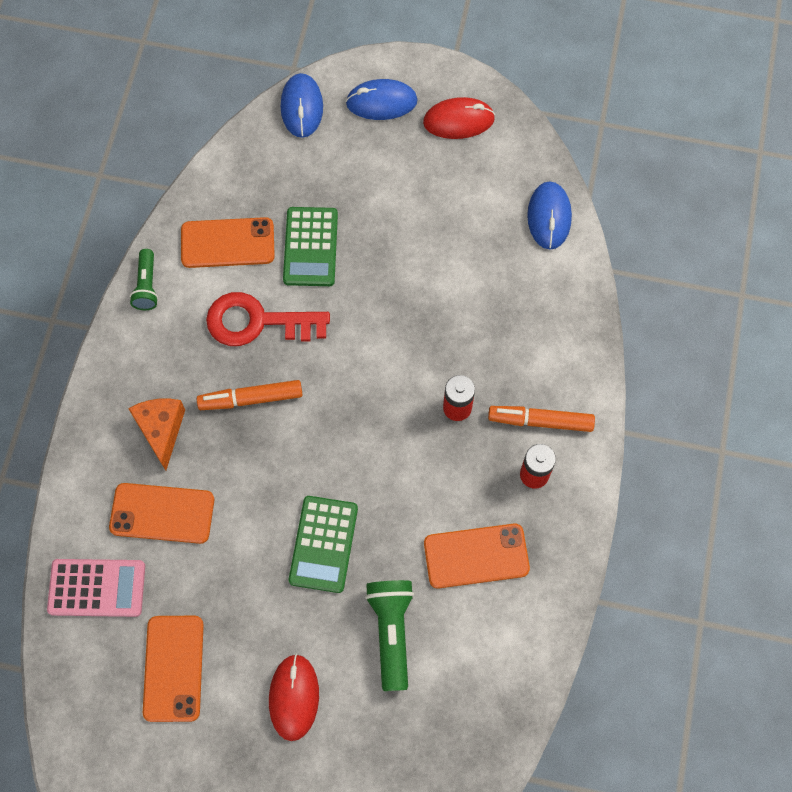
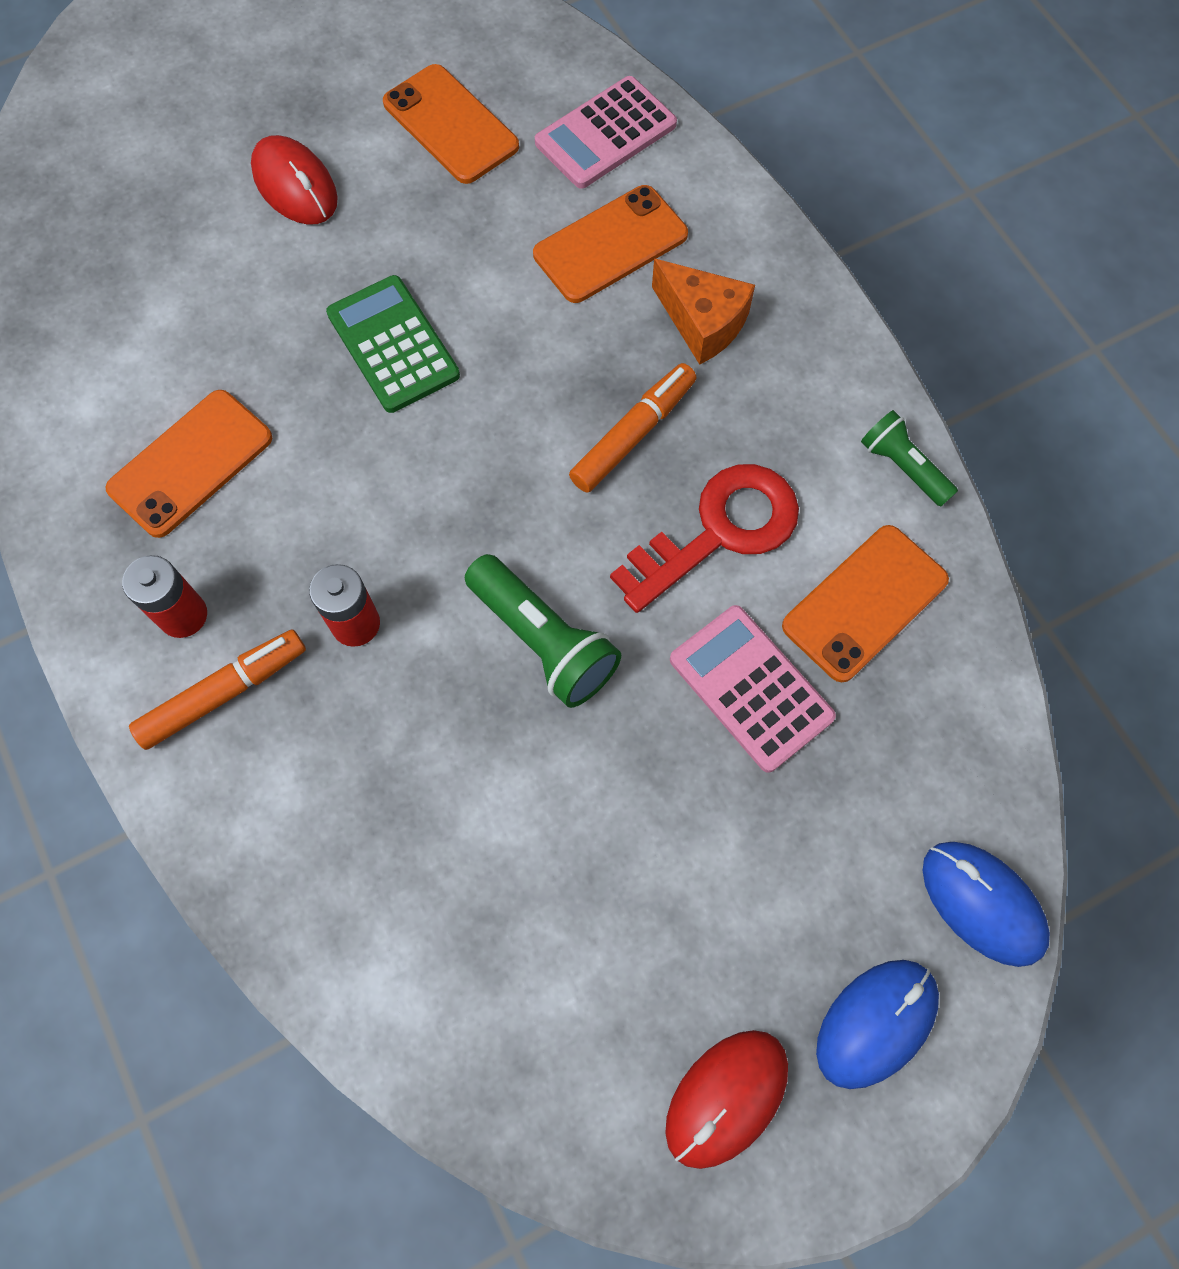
camera: 140 degrees right, 0 degrees up
(310, 247) = (750, 688): green calculator -> pink calculator
(391, 632) = (234, 315): green flashlight -> green flashlight (543, 641)
(549, 217) = (441, 1036): blue mouse -> none

